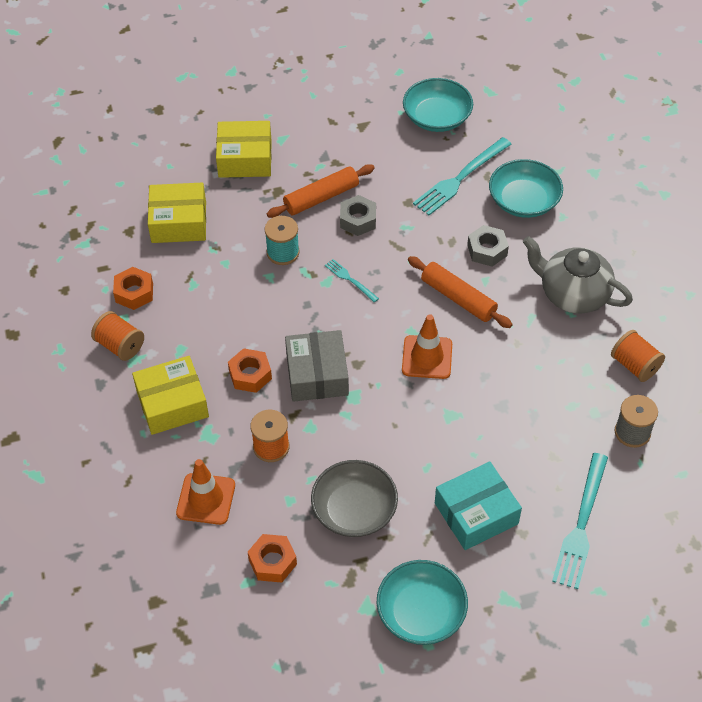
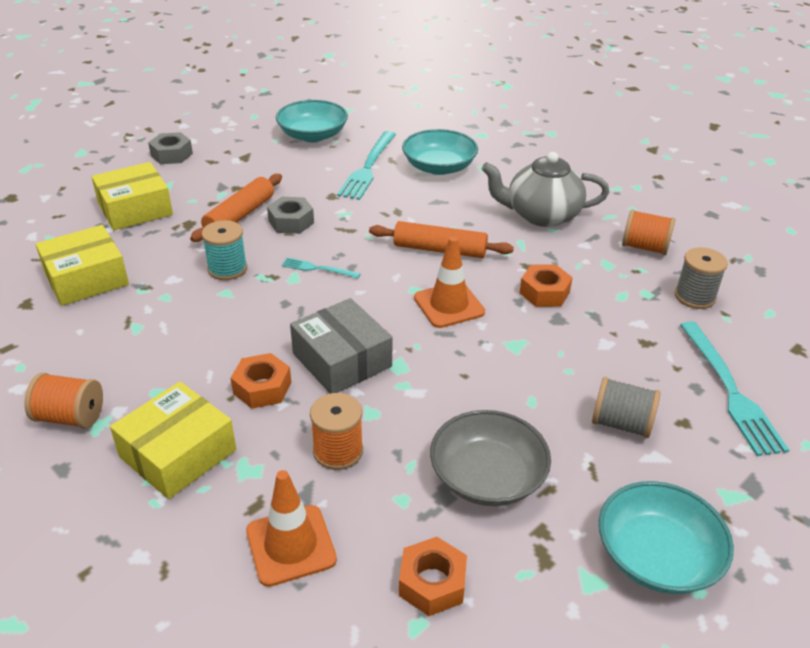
camera: 30 degrees left, 15 degrees down
(134, 293) = (63, 358): orange nut -> orange nut (544, 292)
(476, 513) = (621, 424): turquoise box -> grey spool
(487, 250) = (436, 208): grey nut -> grey nut (171, 155)

